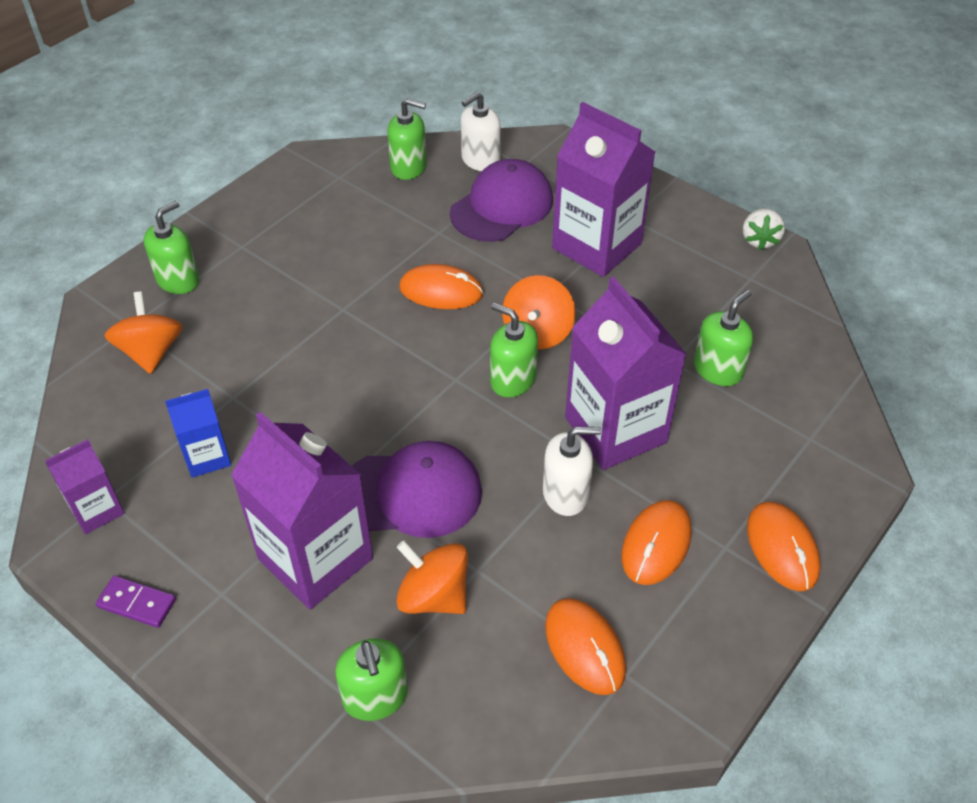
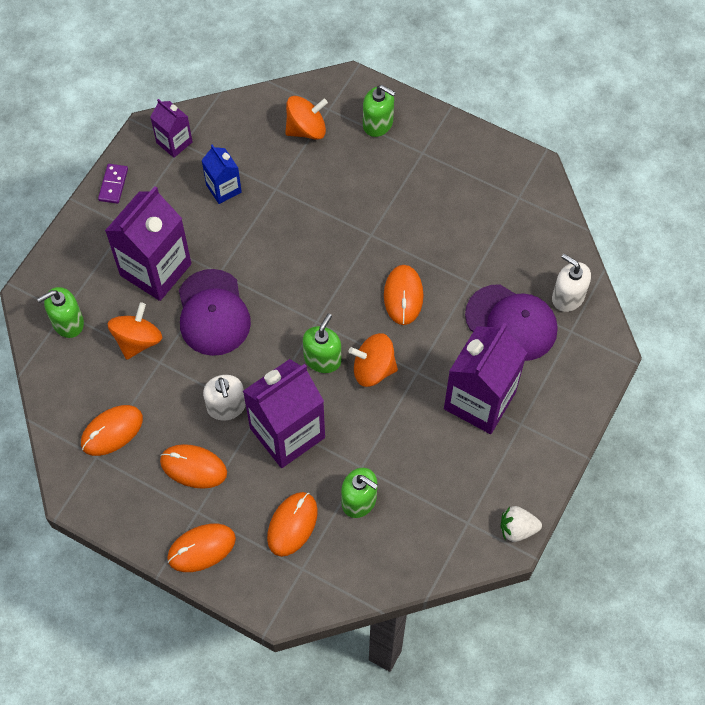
camera: 80 degrees right, 15 degrees up
(409, 167) = (544, 245): green soap dispenser -> none
(748, 441) = (292, 524): none -> orange mouse

